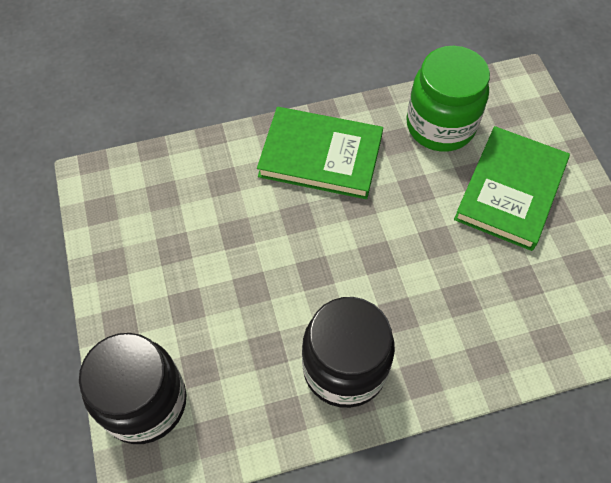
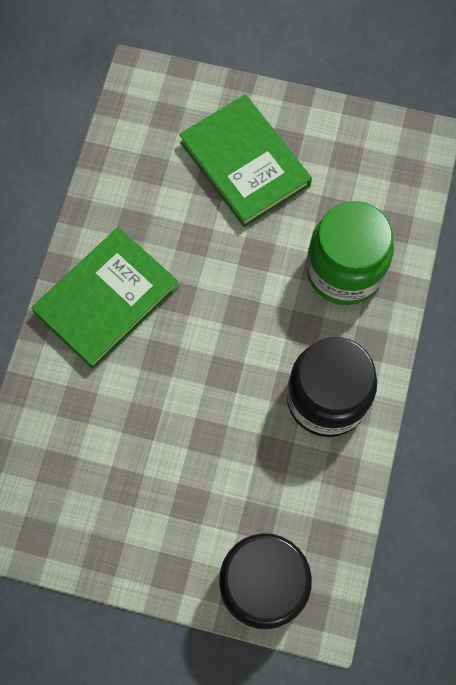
camera: 60 degrees left, 10 degrees up
(440, 125) = (142, 176): green jar -> green jar (344, 271)

